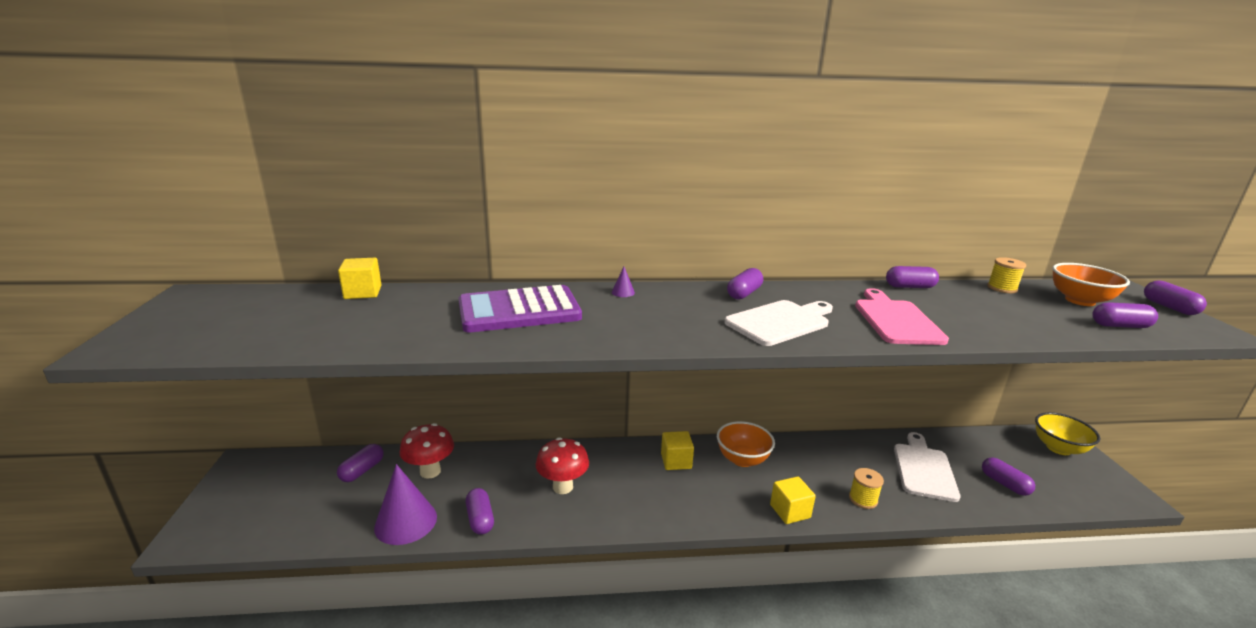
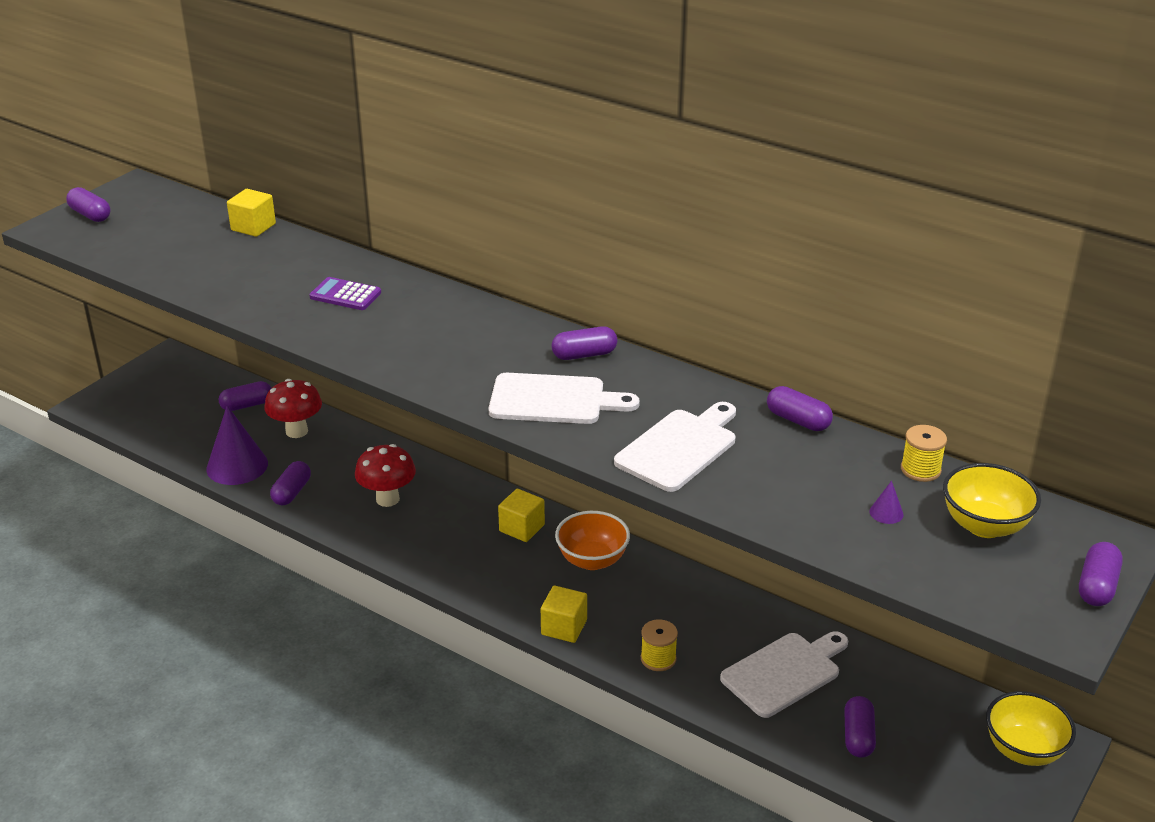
camera: 40 degrees right, 10 degrees up
(519, 311) = (345, 295): purple calculator -> purple calculator, size x0.51
(623, 292) = (467, 308): purple cone -> purple cone (886, 513)
(896, 320) = (679, 448): pink cutting board -> white cutting board
(1079, 301) = (984, 526): orange bowl -> yellow bowl
(1120, 326) = (942, 568): purple capsule -> purple capsule (90, 215)

